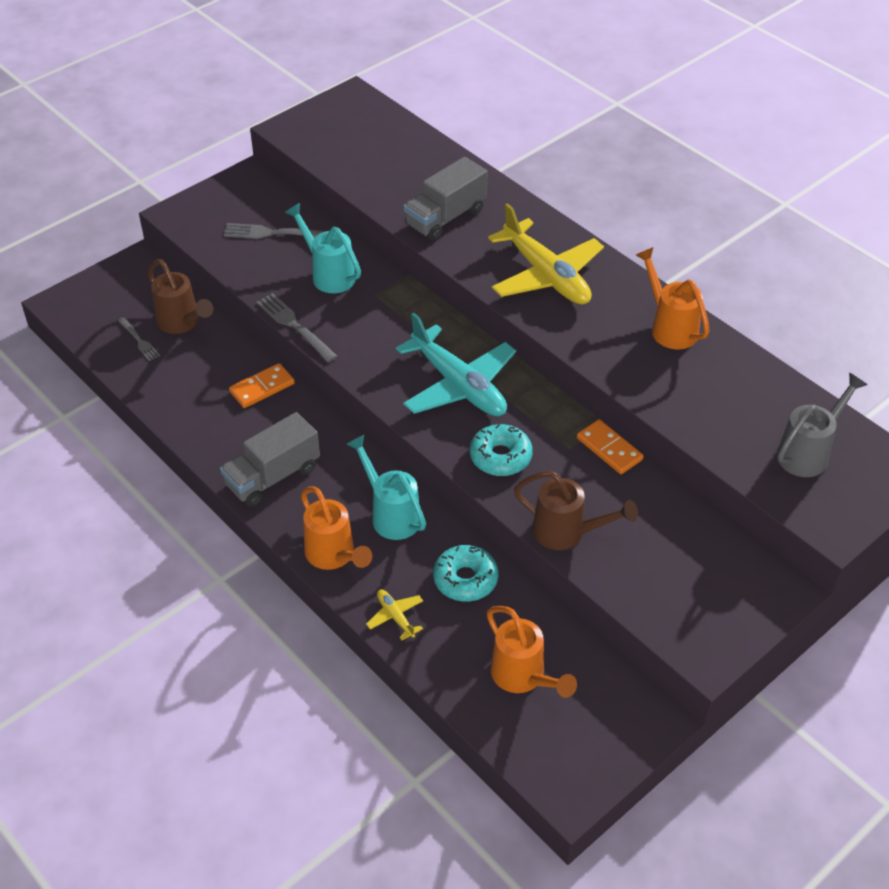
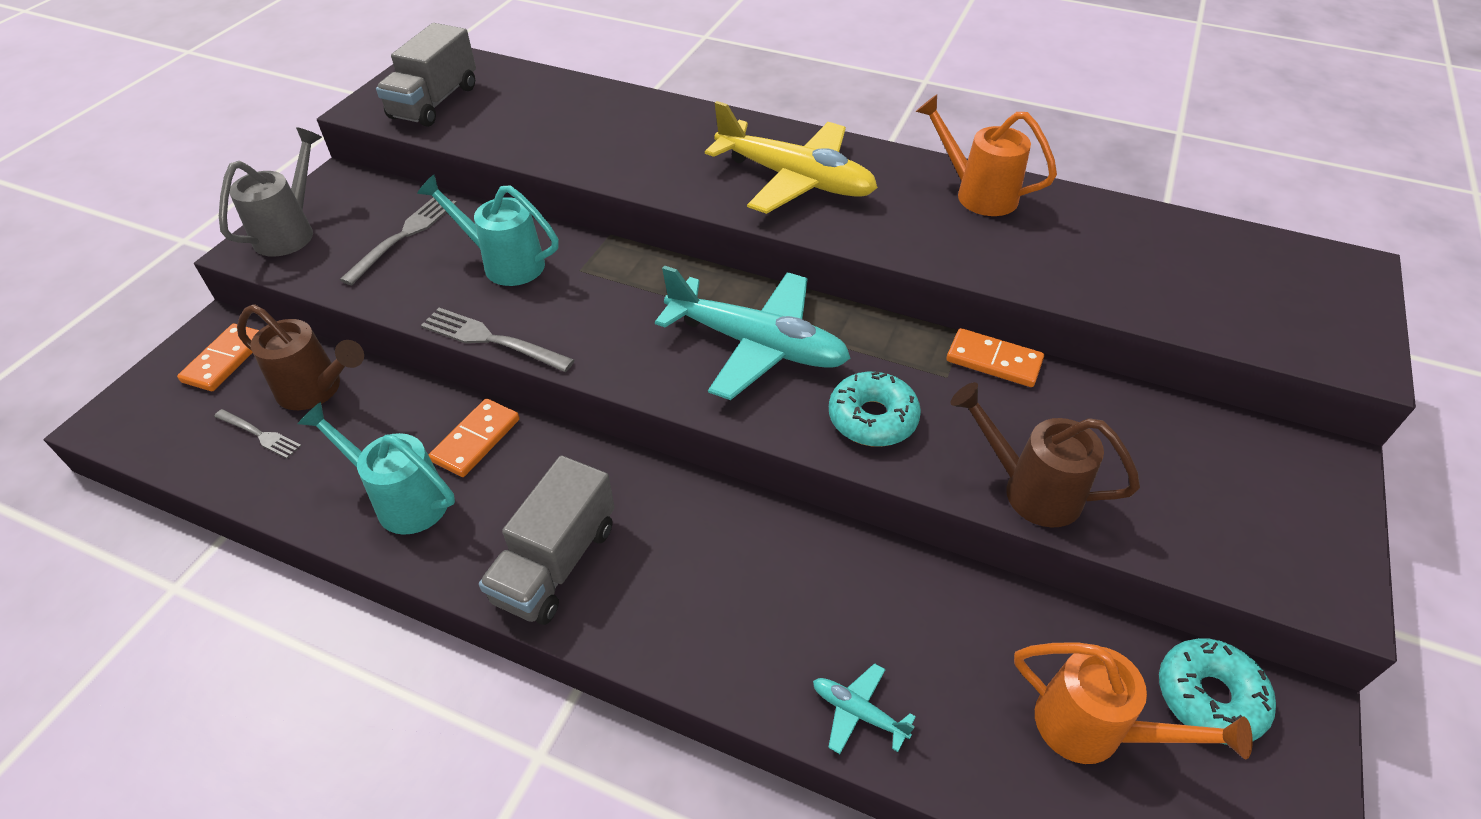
camera: 25 degrees left, 0 degrees up
(136, 284) = (225, 360): none -> orange domino
(274, 233) = (403, 236): grey fork -> grey fork turned 135 degrees clockwise
(334, 556) = (712, 651): orange watering can -> none
(391, 514) = (755, 553): turquoise watering can -> turquoise watering can (402, 499)
(395, 616) = (858, 712): yellow plane -> turquoise plane
(445, 217) = (630, 151): grey truck -> grey truck (434, 102)
(465, 579) = (915, 609): turquoise donut -> turquoise donut (1209, 697)
(567, 533) = (1029, 489): brown watering can -> brown watering can turned 150 degrees counterclockwise
(808, 452) = (1245, 281): grey watering can -> grey watering can (291, 231)

